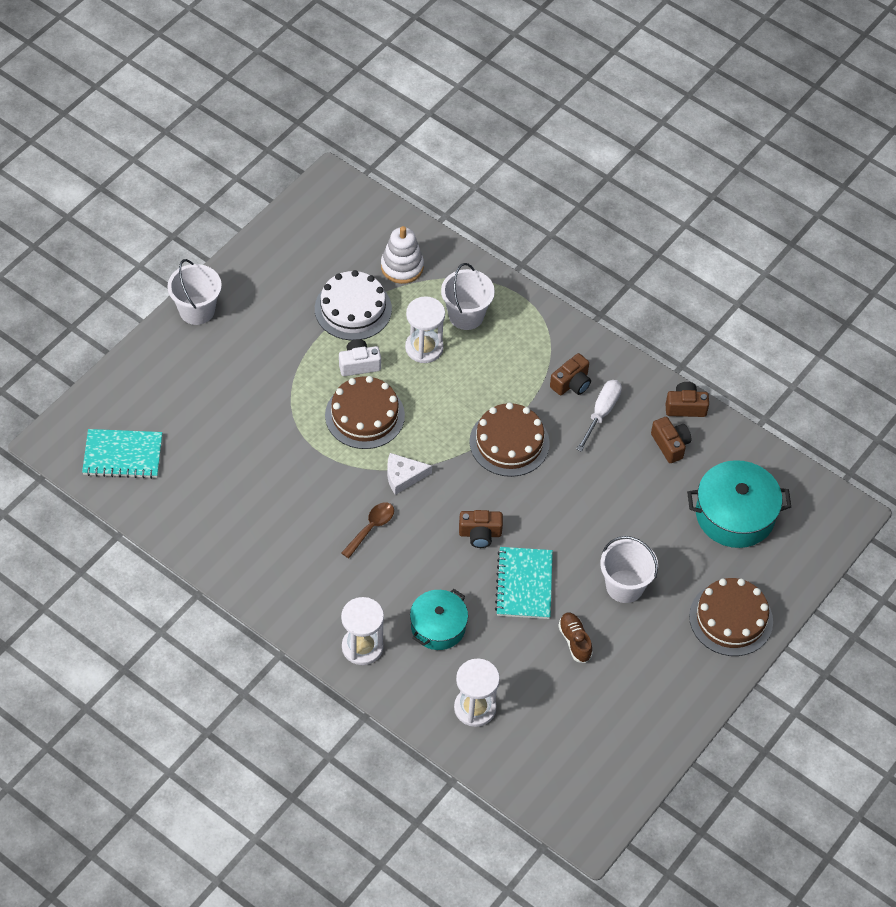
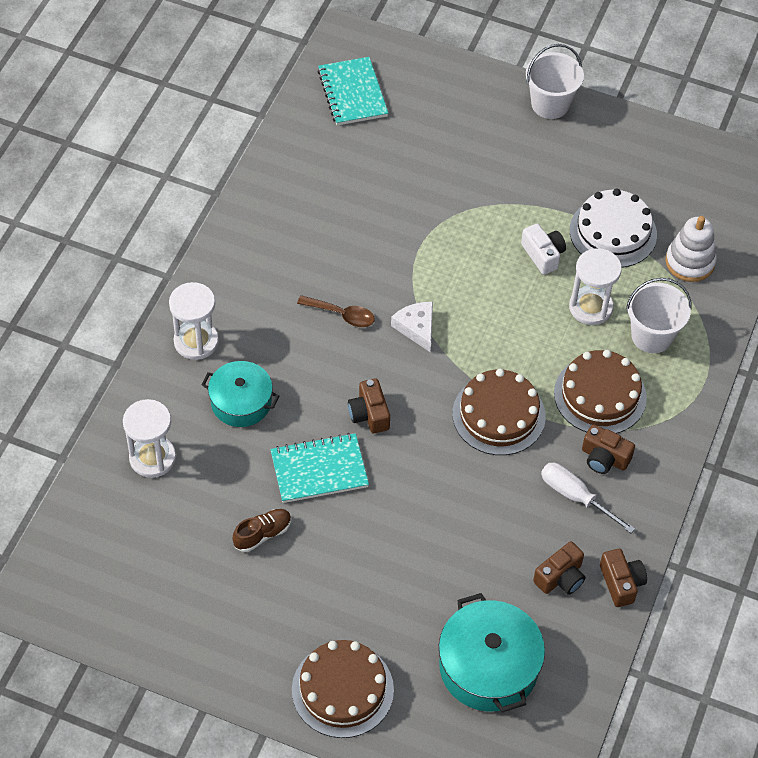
camera: 75 degrees right, 0 degrees up
(364, 415) = (480, 275): brown cake -> brown cake (600, 395)
(601, 413) = (575, 497): white screwdriver -> white screwdriver turned 150 degrees counterclockwise
(624, 586) = (350, 569): white bucket -> none

